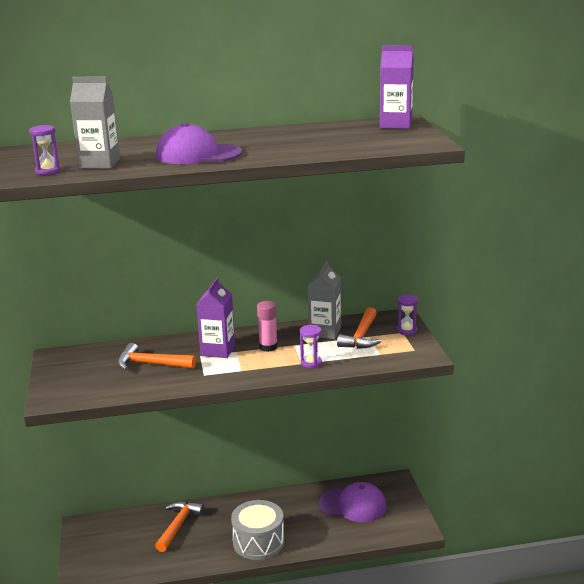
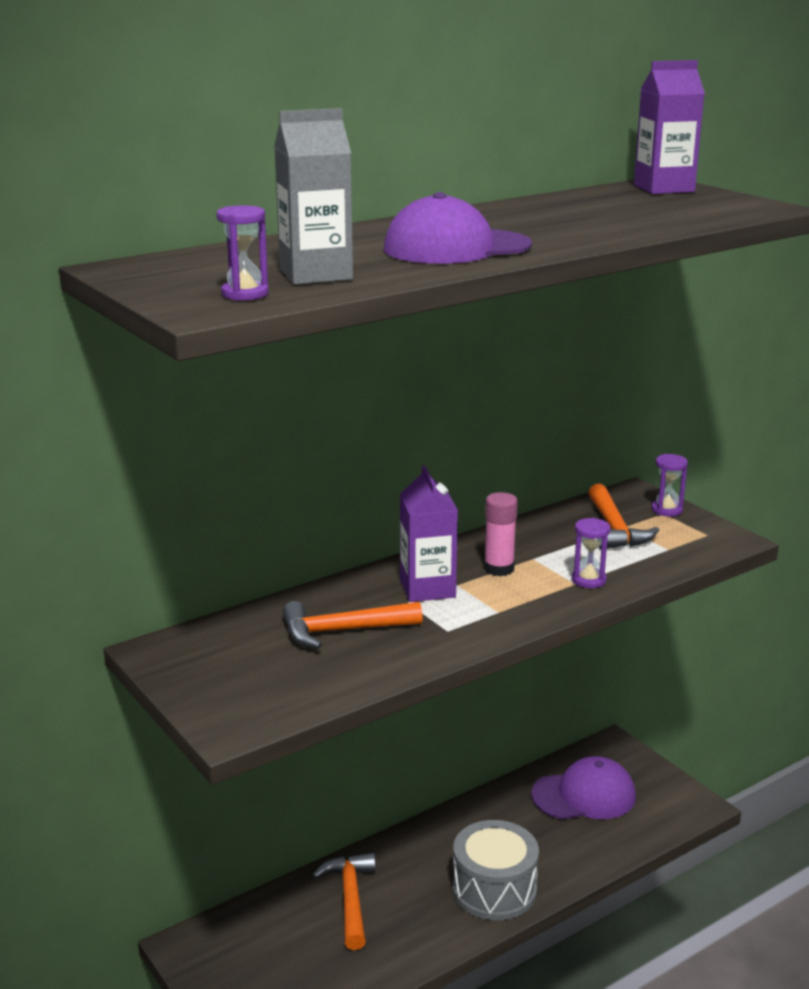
camera: 25 degrees left, 0 degrees up
(325, 332) = (556, 531): grey carton -> none

